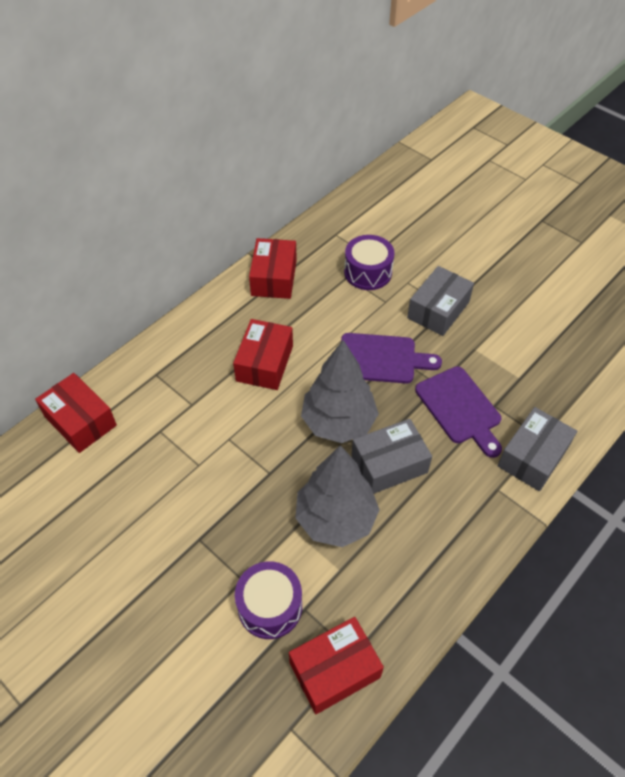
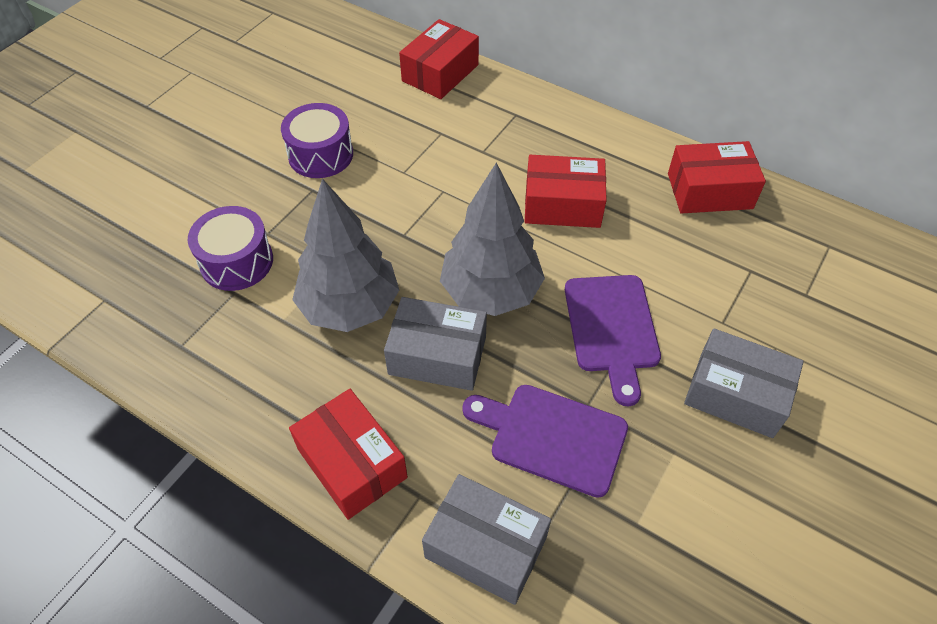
camera: 80 degrees right, 0 degrees up
(334, 670) = (163, 330): red box -> red box (352, 463)
(368, 272) = (772, 294): purple drum -> purple drum (320, 155)
(389, 464) = (437, 355): grey box -> grey box turned 45 degrees counterclockwise
(460, 408) = (552, 437): purple cutting board -> purple cutting board turned 60 degrees clockwise

